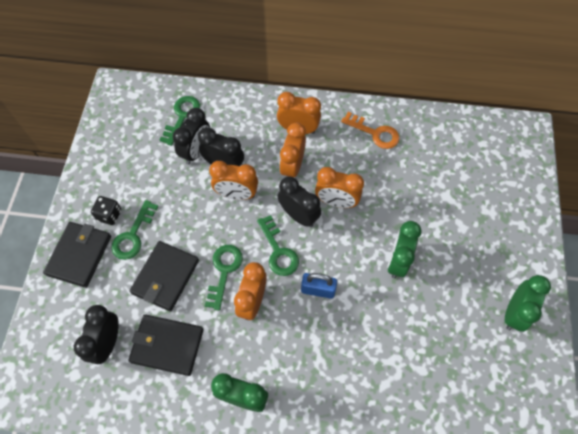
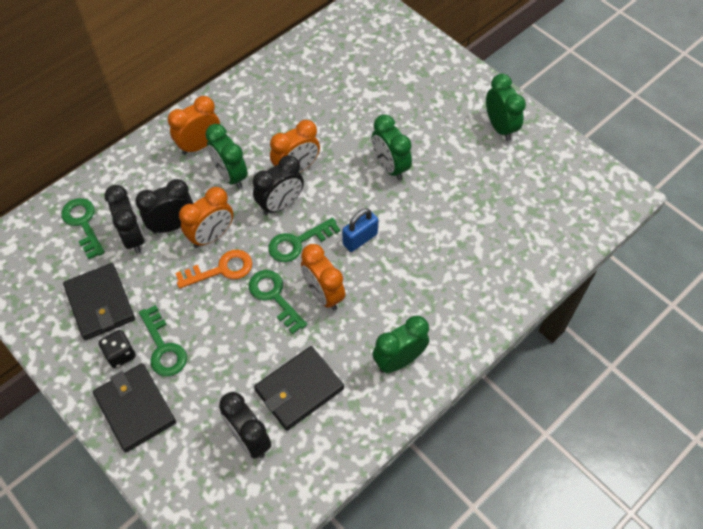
camera: 50 degrees left, 5 degrees down
(165, 277) = (233, 347): black wallet -> black wallet (100, 303)
(278, 251) = (297, 242): green key -> green key turned 135 degrees clockwise
(292, 167) = (230, 176): orange clock -> green clock
(298, 215) = (280, 204): black clock -> black clock turned 150 degrees clockwise
(375, 133) = (264, 96): orange key -> orange key (221, 269)

